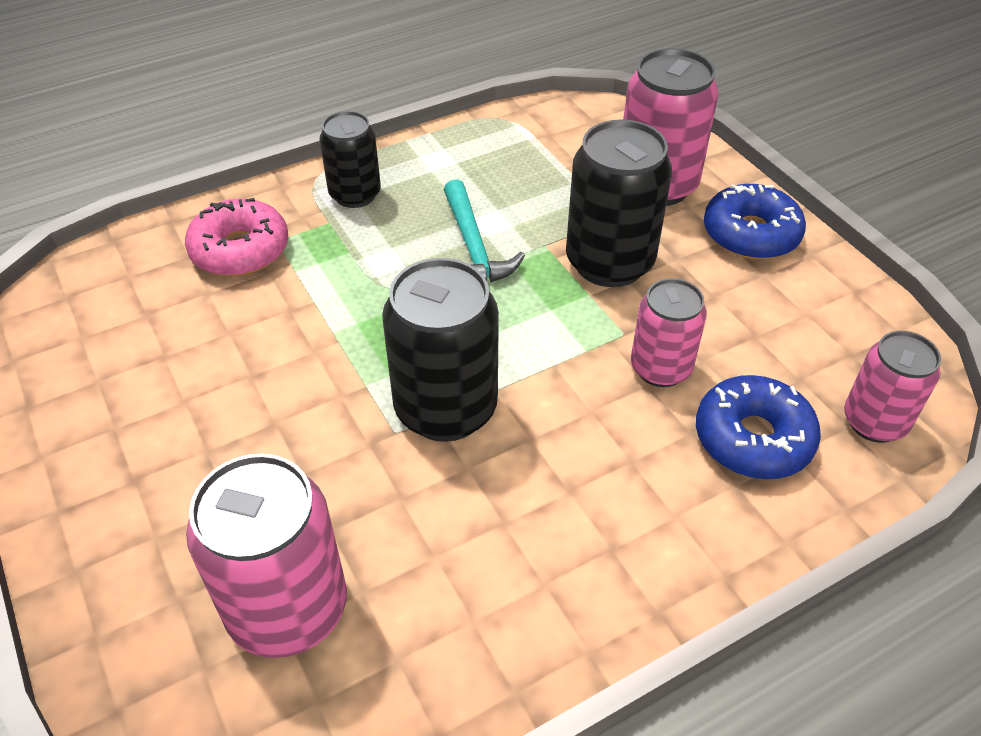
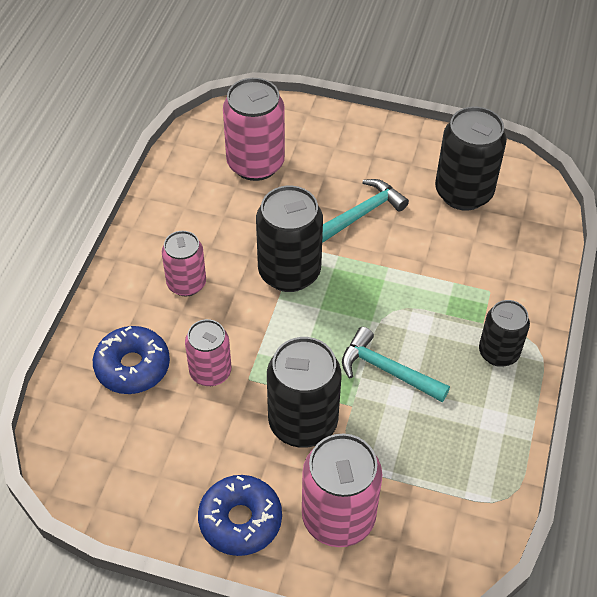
camera: 135 degrees right, 5 degrees up
(128, 345) = (463, 193): none -> black can
(240, 250) = (497, 271): pink donut -> none
(265, 412) = (363, 213): none -> turquoise hammer
(874, 422) = (76, 424): pink can -> pink can (186, 283)

